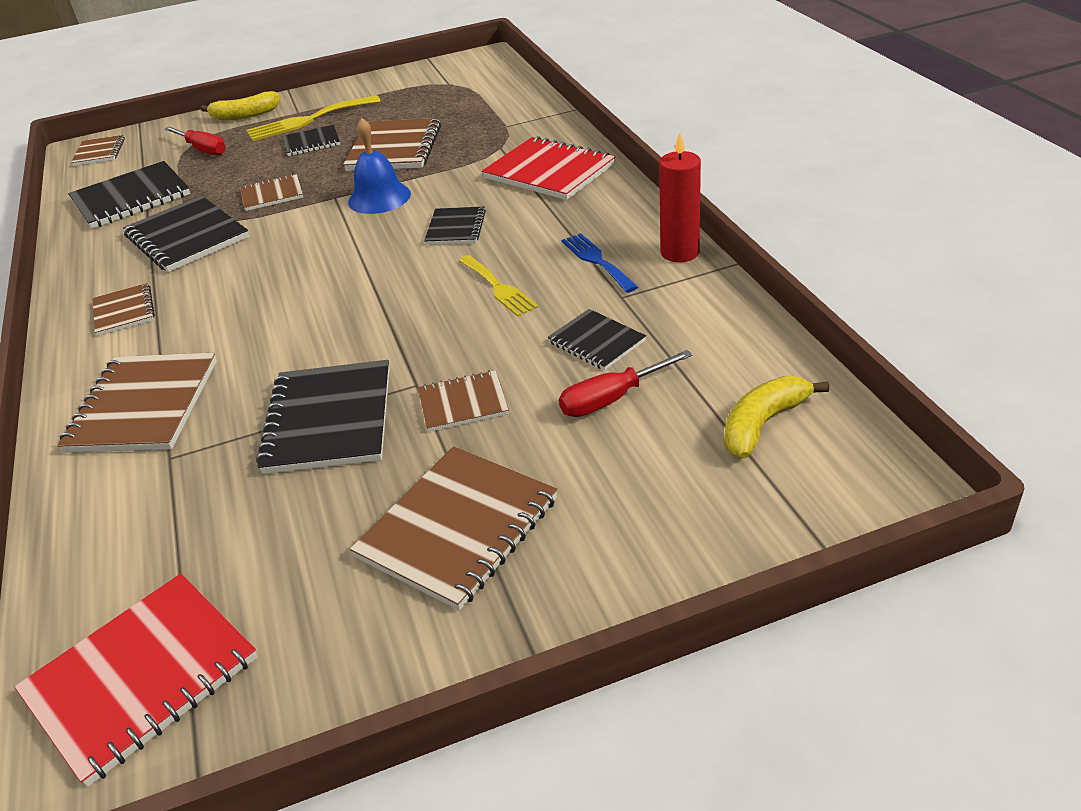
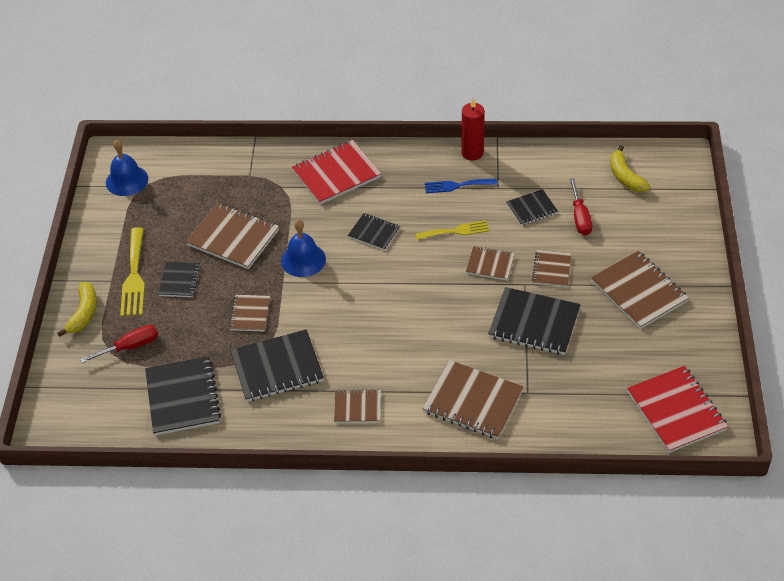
camera: 70 degrees left, 10 degrees up
(99, 152) = (68, 417): brown notebook -> brown notebook (490, 264)
(451, 74) = (127, 180): none -> blue bell

